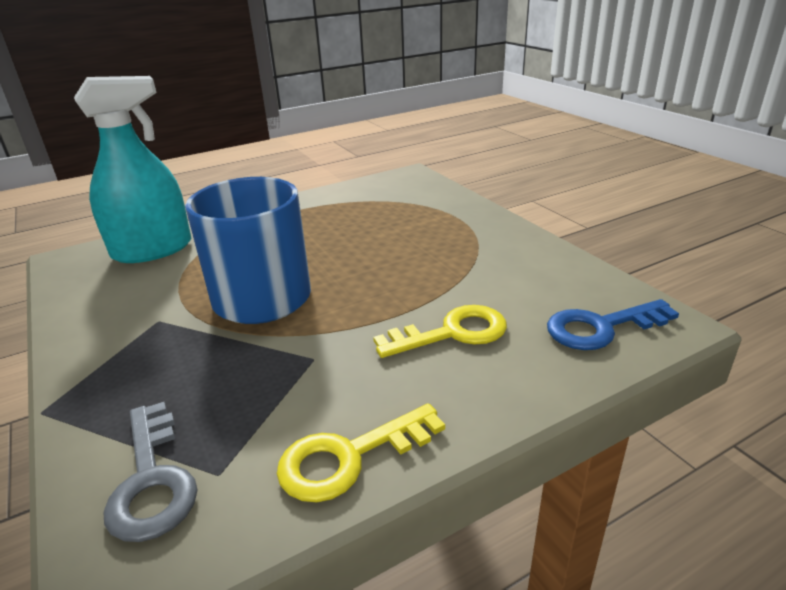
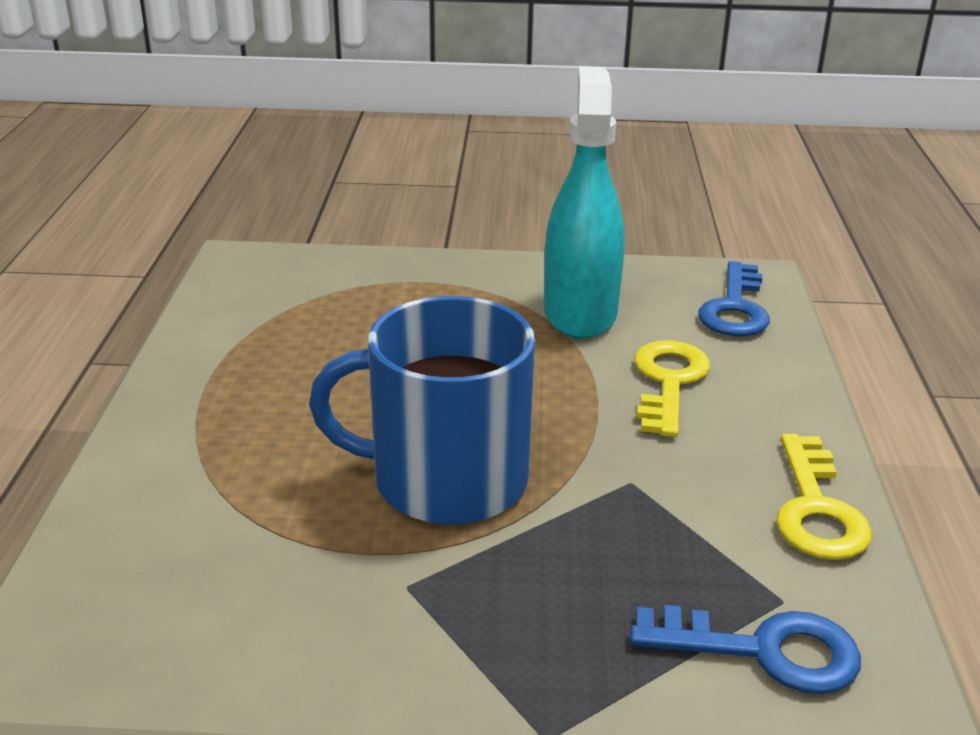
camera: 60 degrees left, 0 degrees up
(151, 480) = (763, 651): grey key -> blue key
(153, 250) = (148, 548): turquoise spray bottle -> turquoise spray bottle (580, 313)

